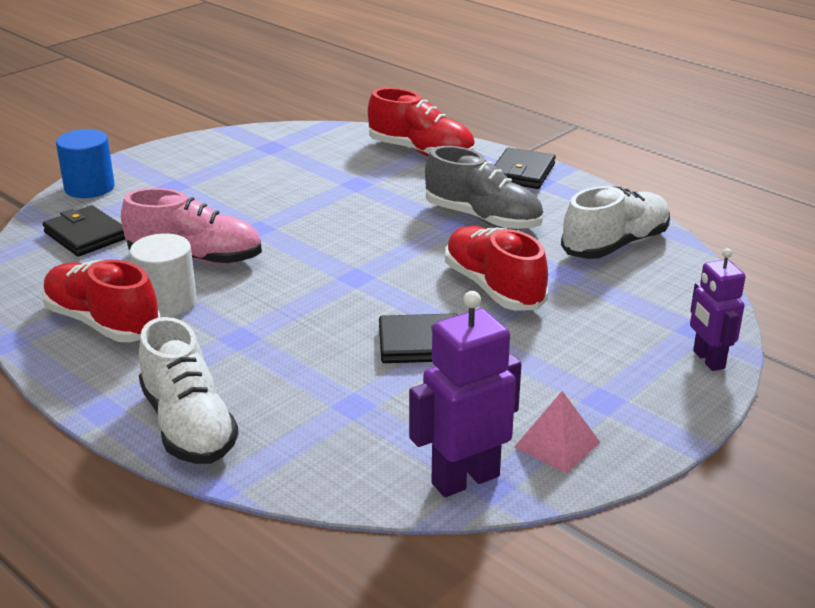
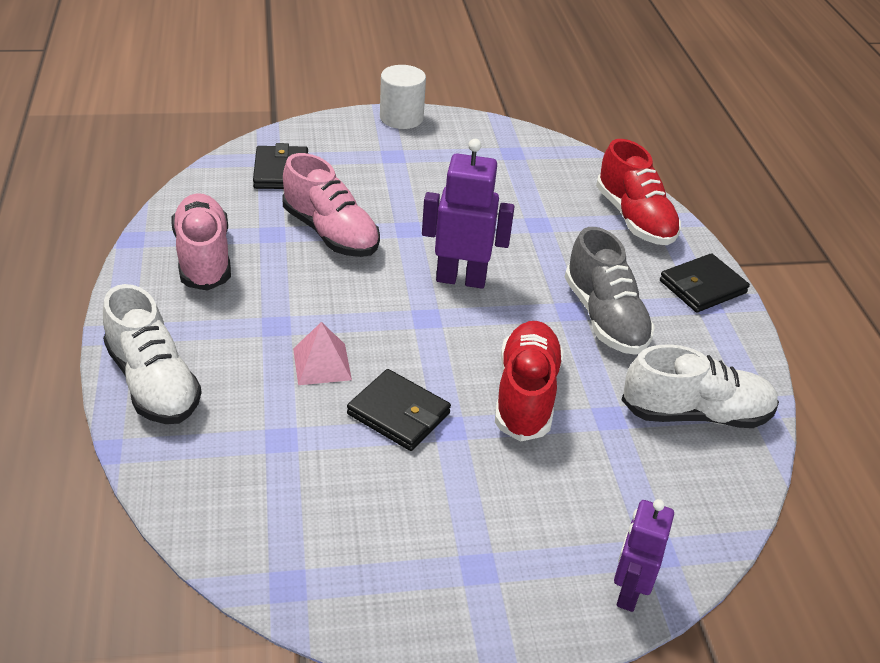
camera: 35 degrees right, 10 degrees up
(89, 187) = (333, 128): blue cylinder -> none
(102, 323) = (203, 257): red shoe -> pink shoe
(167, 302) = (265, 263): white cylinder -> white cylinder (401, 118)
(188, 426) = (153, 383): white shoe -> white shoe turned 45 degrees counterclockwise
(465, 479) = (276, 565): purple robot -> purple robot (461, 279)
(557, 444) = (385, 584): pink pyramid -> pink pyramid (322, 364)

